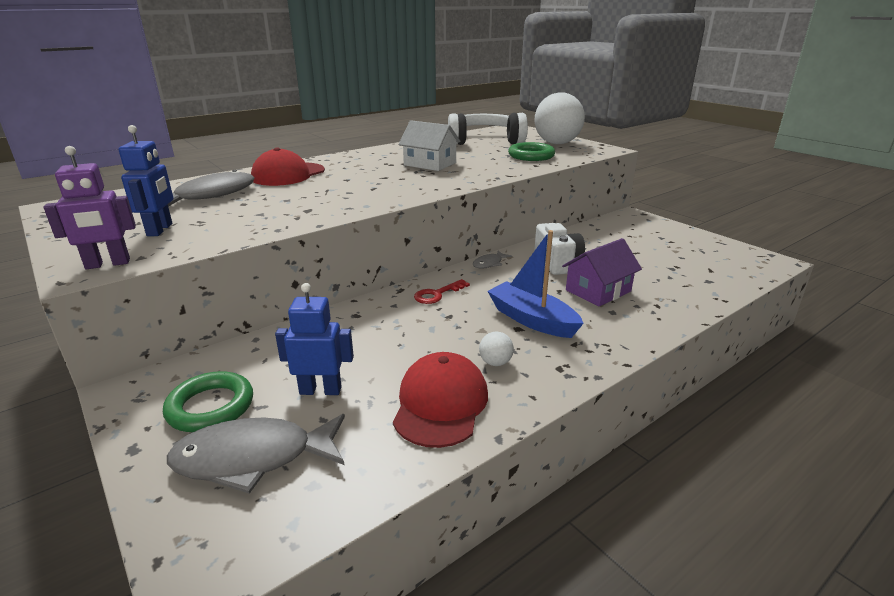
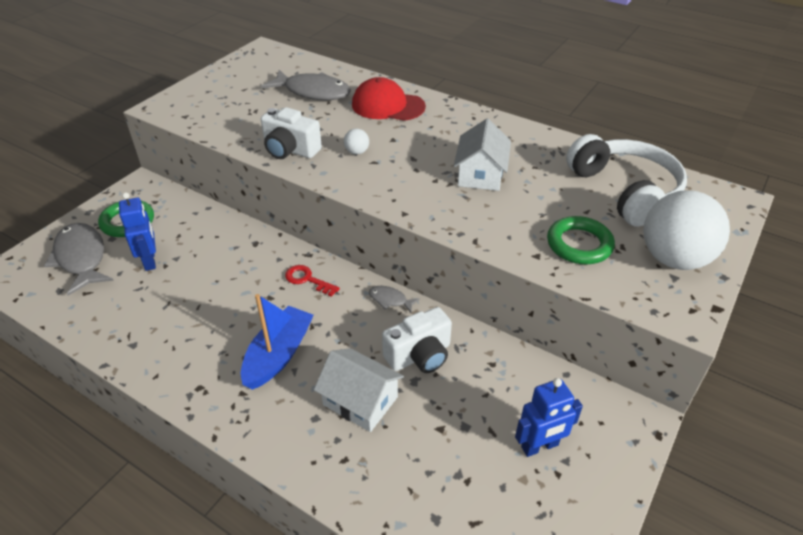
camera: 70 degrees right, 15 degrees up
(108, 264) = (171, 110): purple robot -> none
(160, 230) = (233, 103): blue robot -> blue robot (540, 446)
(308, 213) = (290, 150): none -> white camera
(440, 404) = (140, 324): red cap -> none
(495, 362) = (200, 343): white ball -> white ball (357, 152)
(598, 291) = (360, 401): purple house -> white house

